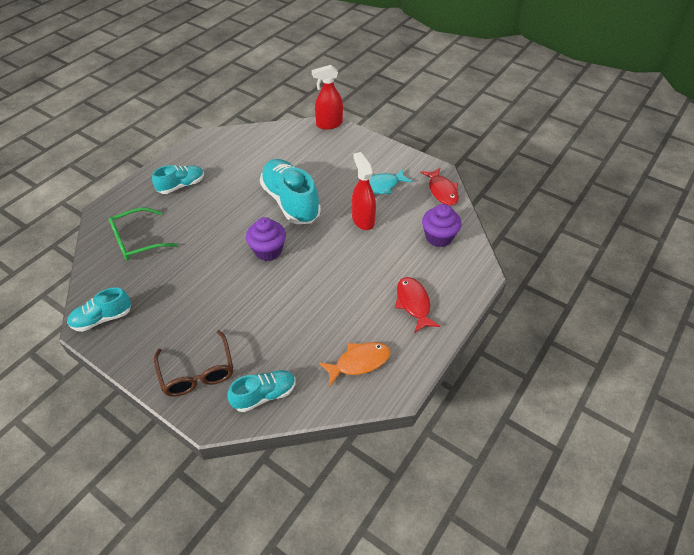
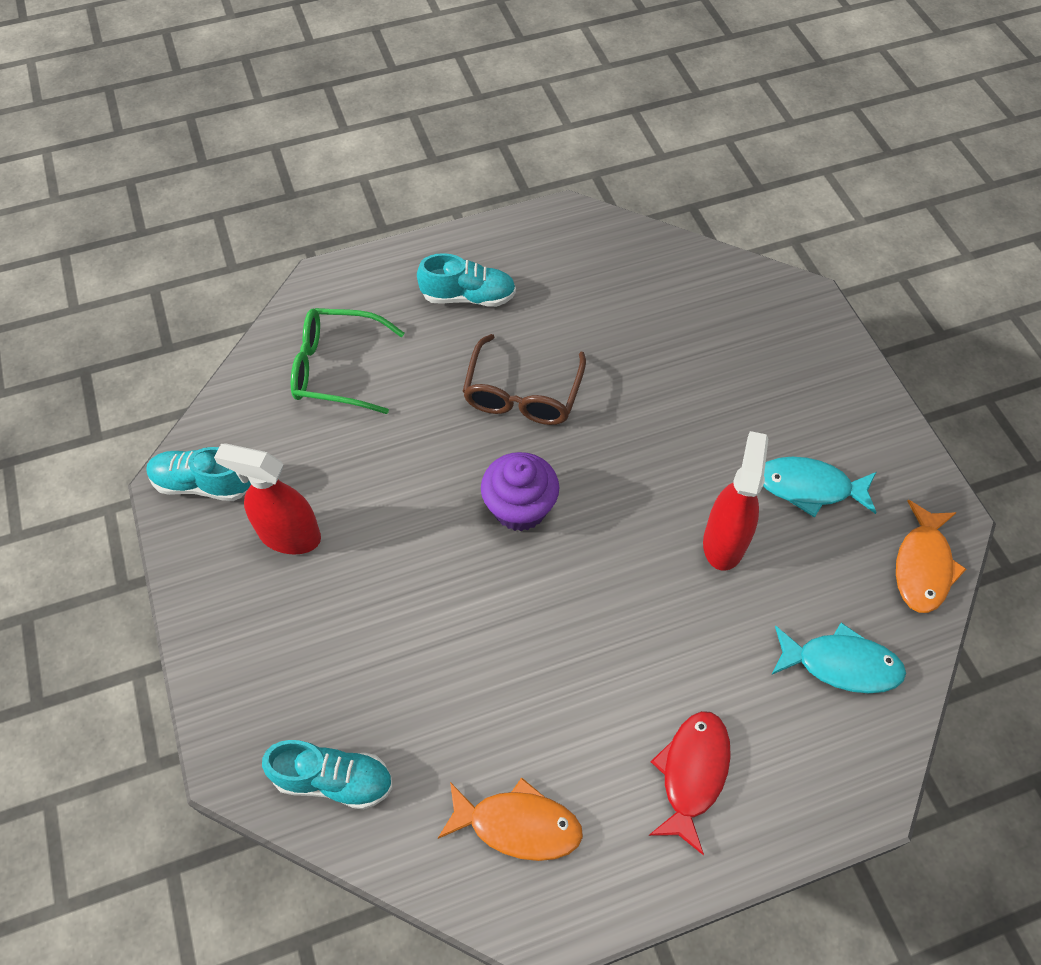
camera: 35 degrees right, 10 degrees up
(197, 372) = (268, 669): brown glasses -> brown glasses (522, 394)
(290, 202) = (623, 429): turquoise shoe -> none
(329, 124) = (806, 296): red spray bottle -> red spray bottle (289, 535)
(439, 237) = (841, 664): purple cupcake -> turquoise fish
(442, 191) = (922, 566): red fish -> orange fish

